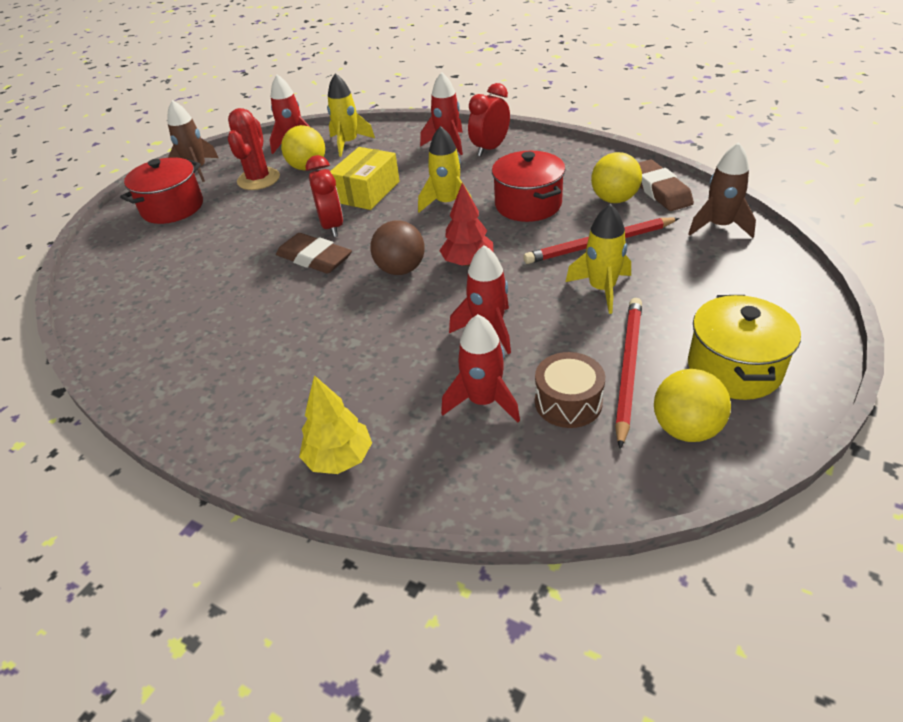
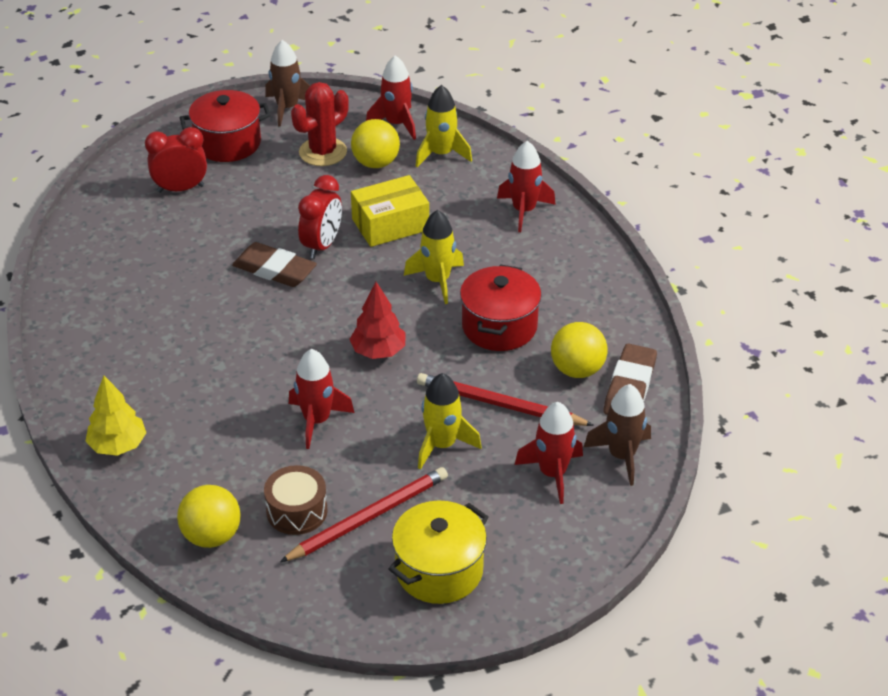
camera: 35 degrees right, 0 degrees up
(314, 258) = (274, 270): brown eraser -> brown eraser turned 45 degrees counterclockwise
(401, 269) = (323, 324): brown ball -> none
(483, 401) = (246, 471): red rocket -> red rocket (552, 473)
(490, 149) = (552, 241): red clock -> red clock (181, 189)
(685, 429) = (343, 583): yellow ball -> yellow ball (212, 536)

